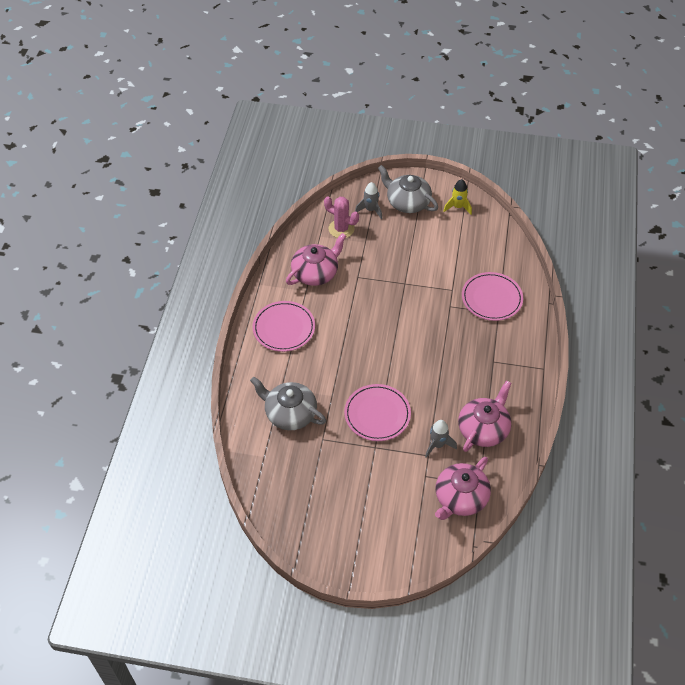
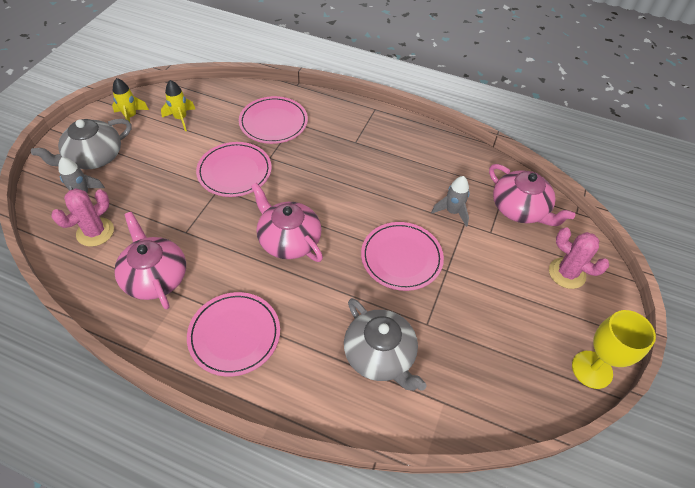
camera: 80 degrees left, 0 degrees up
(290, 413) = (380, 355): grey teapot -> grey teapot turned 75 degrees counterclockwise
(312, 553) = (592, 369): none -> yellow goblet
(399, 536) = (566, 273): none -> pink cactus
(425, 288) = (234, 172): none -> pink plate
(469, 237) = (181, 118): none -> yellow rocket
(483, 429) = (438, 170): pink teapot -> pink teapot (288, 240)

